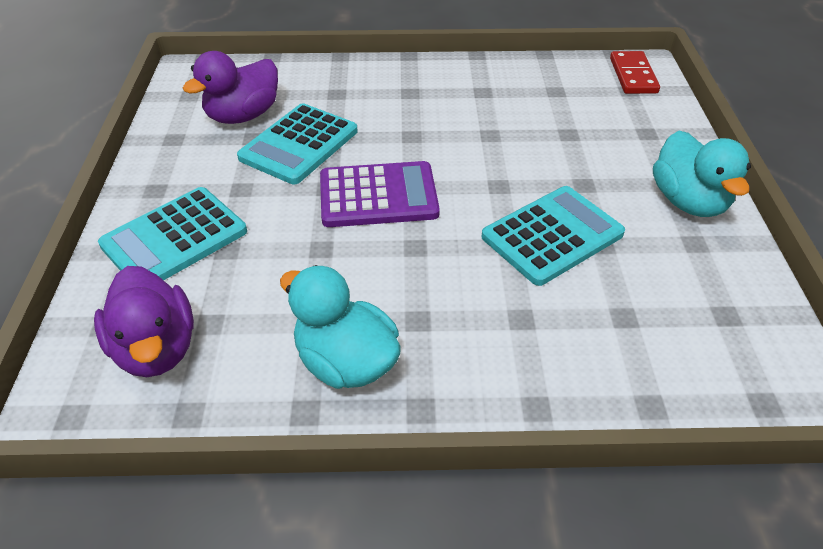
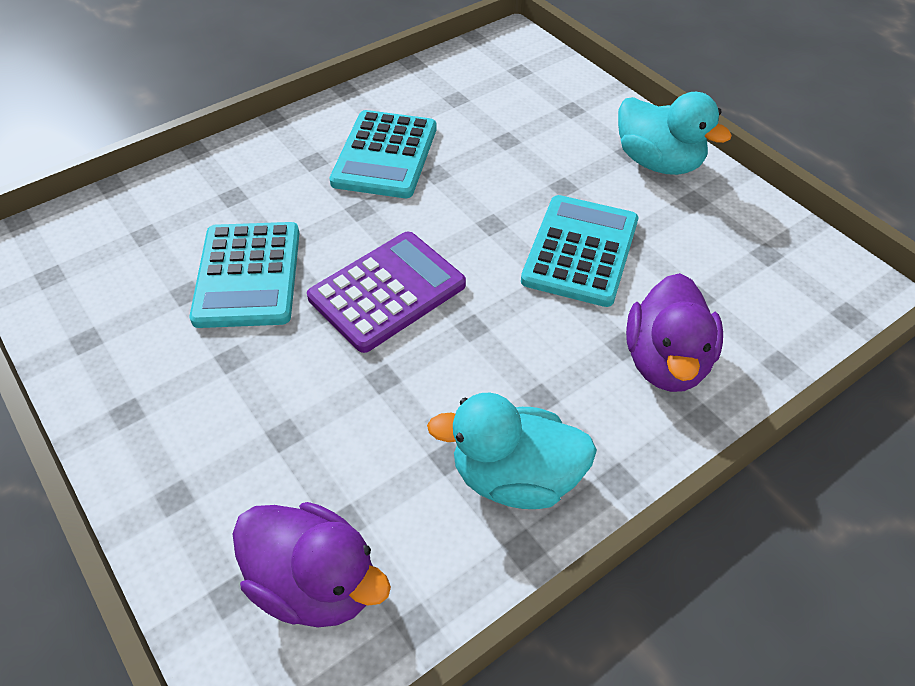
camera: 35 degrees left, 5 degrees up
(174, 238) = (211, 455): turquoise calculator -> turquoise calculator (385, 155)
(243, 116) = (147, 271): purple duck -> purple duck (666, 362)
(633, 75) = (511, 53): red domino -> none

